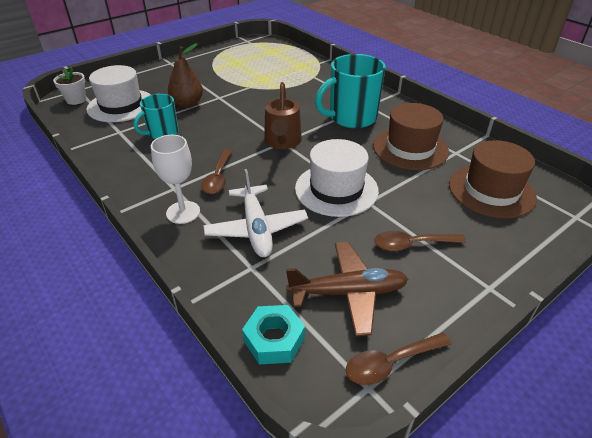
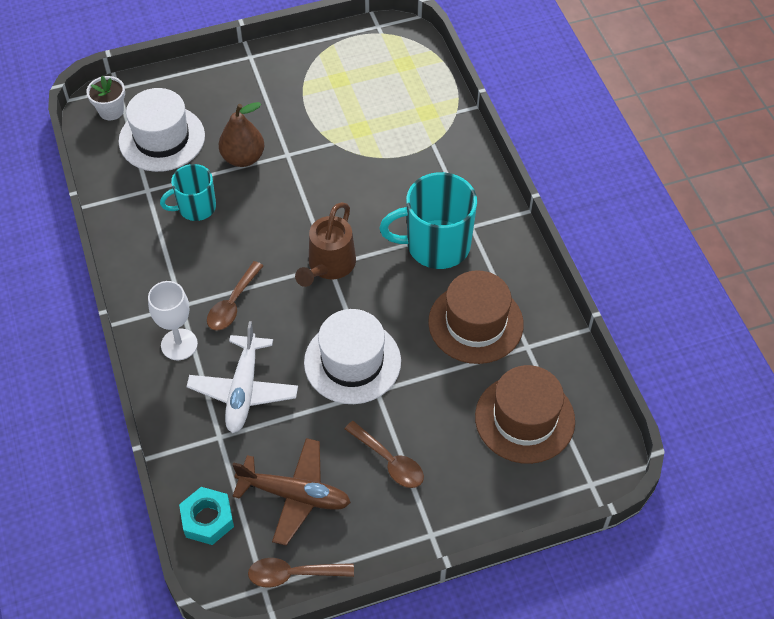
camera: 20 degrees right, 15 degrees up
(412, 244) = (389, 461): brown spoon -> brown spoon turned 150 degrees counterclockwise

